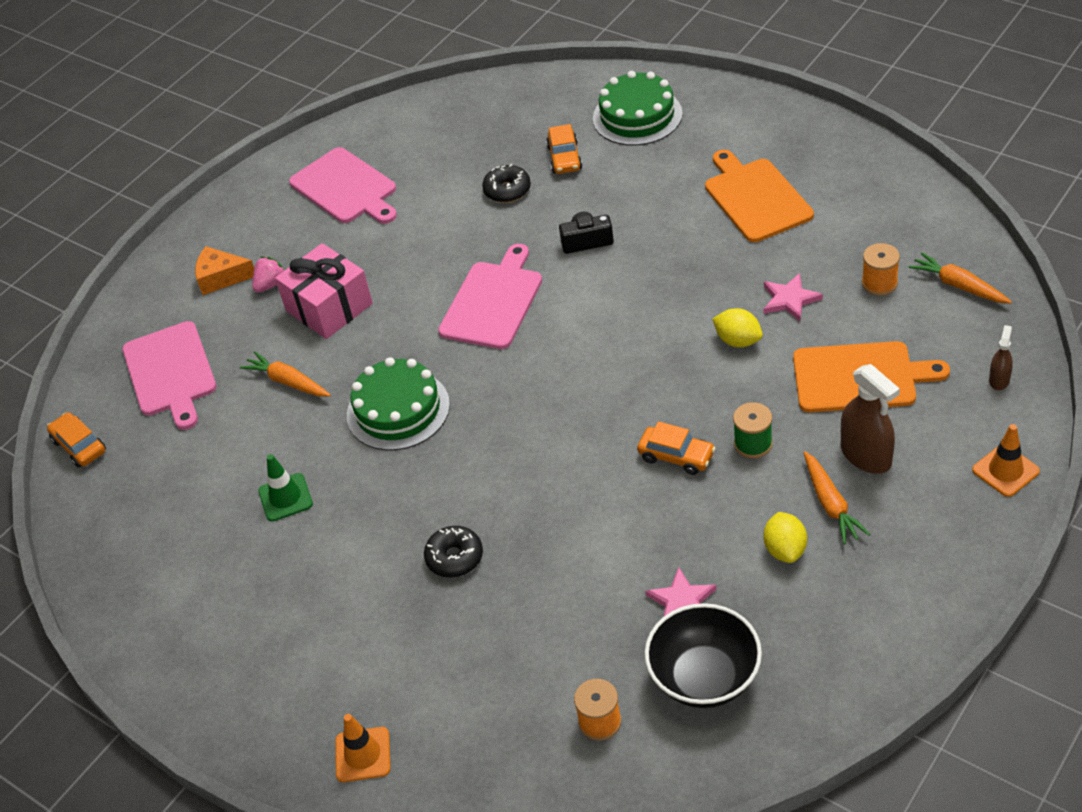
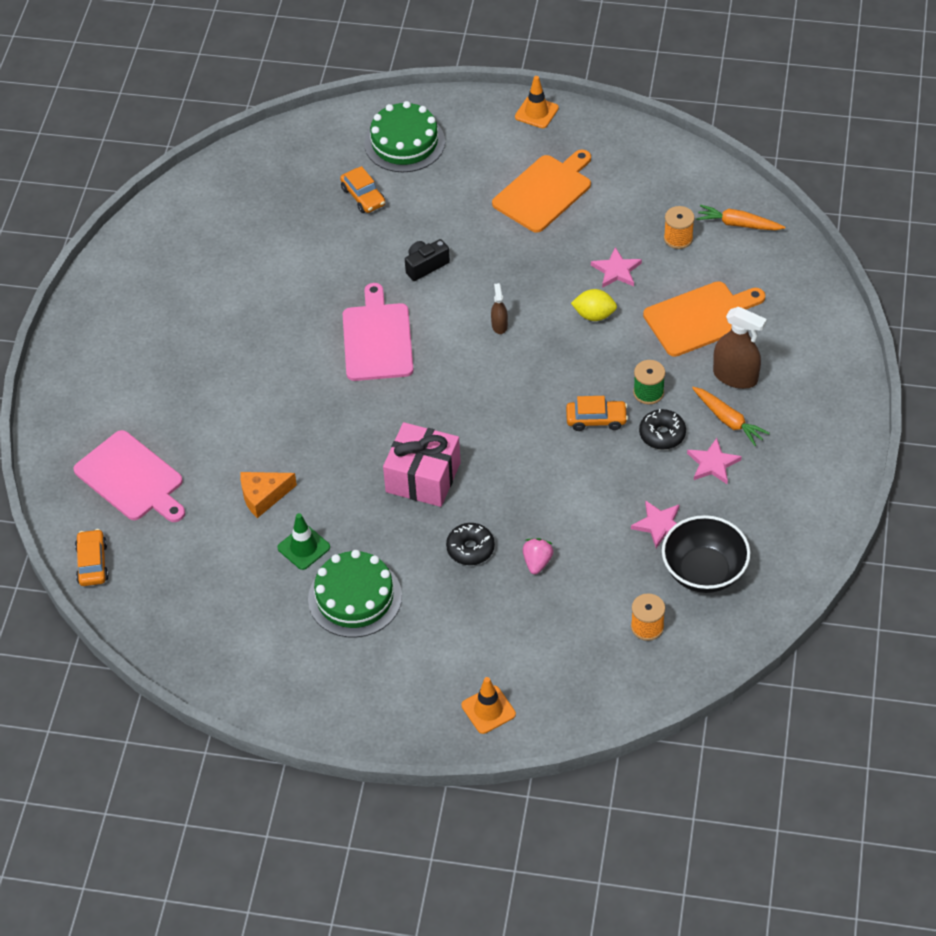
camera: 30 degrees left, 5 degrees up
(79, 446) = (92, 563): orange car -> orange car turned 60 degrees clockwise
(221, 277) = (120, 384): orange cheese -> orange cheese (263, 496)
(271, 284) = (171, 378): pink strawberry -> pink strawberry (537, 562)
(288, 382) = (243, 455): orange carrot -> none
(329, 307) = (237, 383): pink gift -> pink gift (423, 477)
(346, 188) = (182, 274): pink cutting board -> none
(398, 410) = (352, 450): green cake -> green cake (355, 597)
(507, 190) = (330, 238): black donut -> black donut (662, 434)
(755, 198) = (544, 191): orange cutting board -> orange cutting board turned 90 degrees clockwise
(785, 549) = (713, 463): yellow lemon -> pink star
(999, 380) = (802, 291): brown spray bottle -> brown spray bottle (499, 325)
(1005, 471) = (838, 358): orange traffic cone -> orange traffic cone (536, 112)

